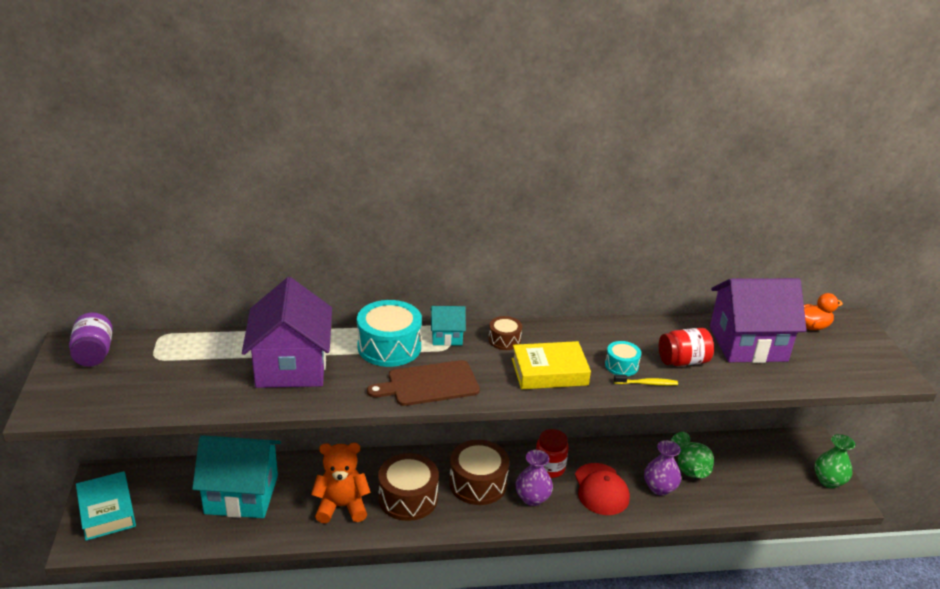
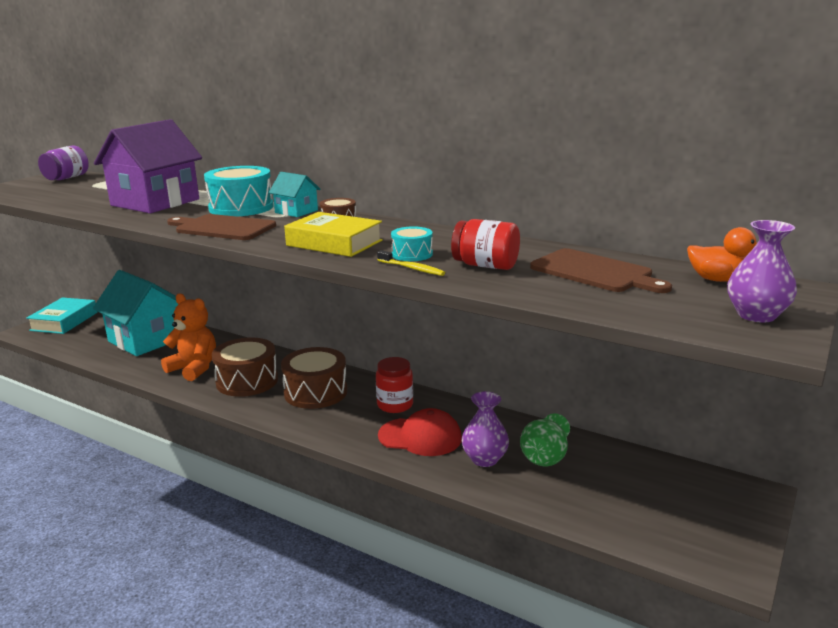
camera: 40 degrees right, 10 degrees down
(532, 498) = (345, 418): purple vase -> purple vase (756, 315)
(601, 489) = (420, 437): red cap -> red cap turned 105 degrees counterclockwise
(748, 344) = (594, 272): purple house -> brown cutting board
(828, 481) = (726, 538): green vase -> none

